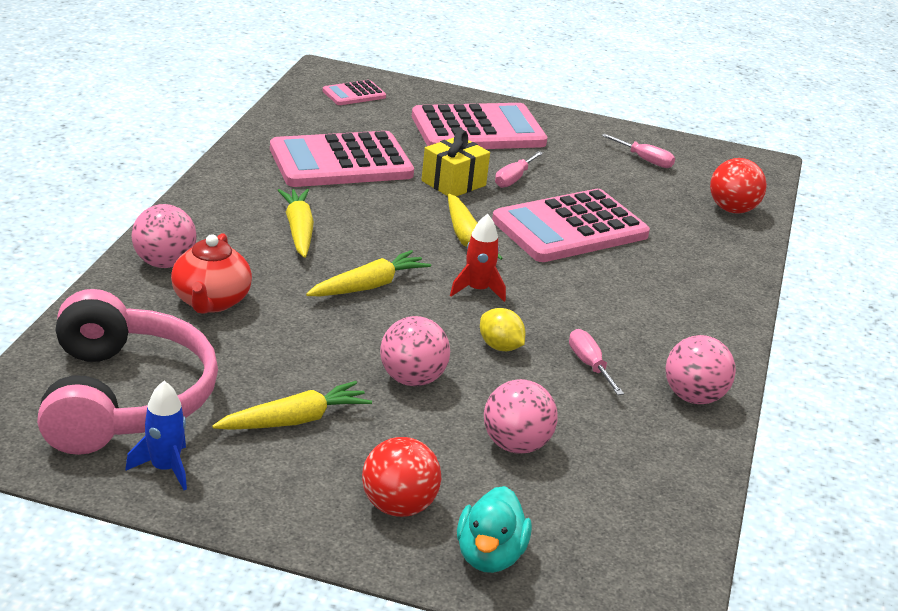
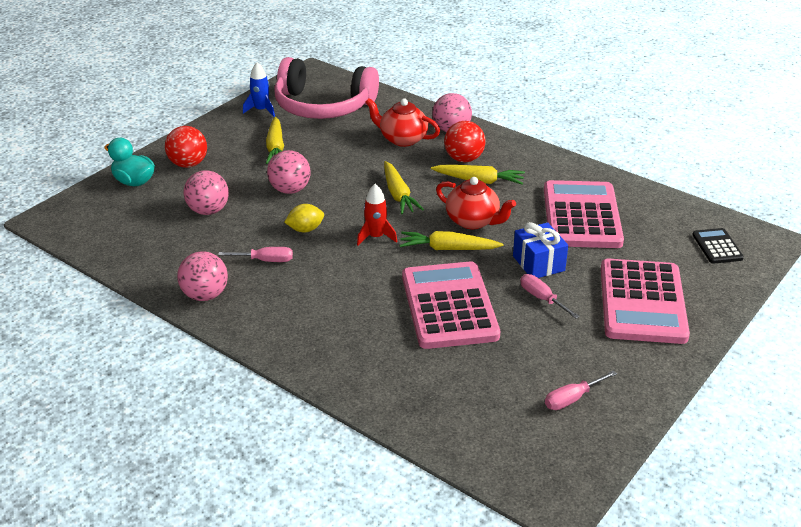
camera: 115 degrees right, 5 degrees up
(354, 94) = (717, 246): pink calculator -> black calculator
(396, 227) = (473, 221): none -> red teapot
(453, 183) = (538, 263): yellow gift -> blue gift
(732, 209) = (456, 427): red ball -> red ball (464, 159)

